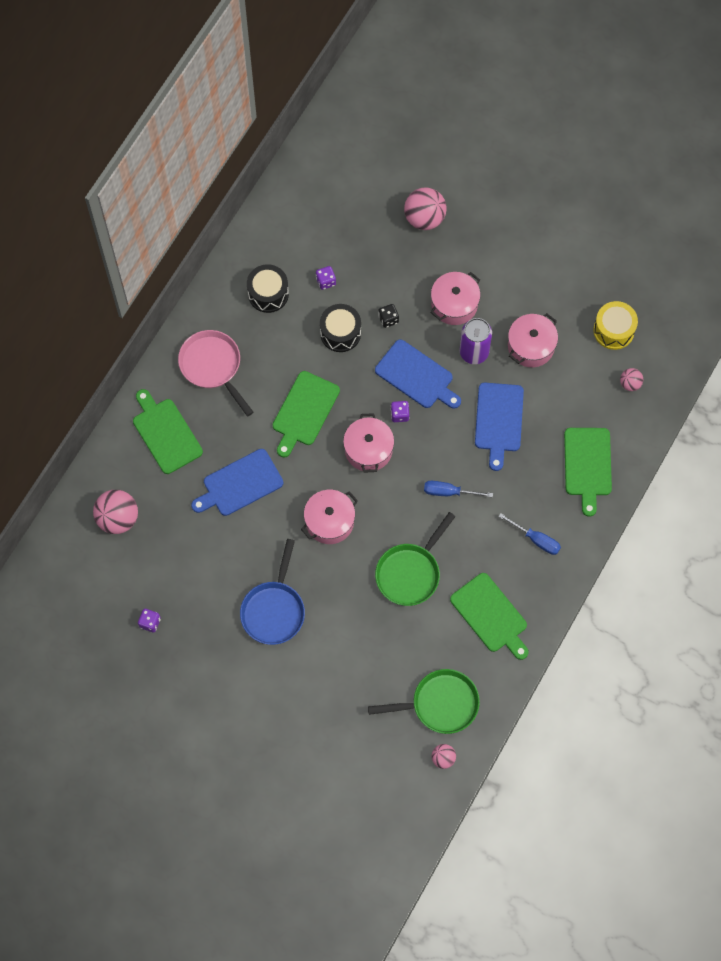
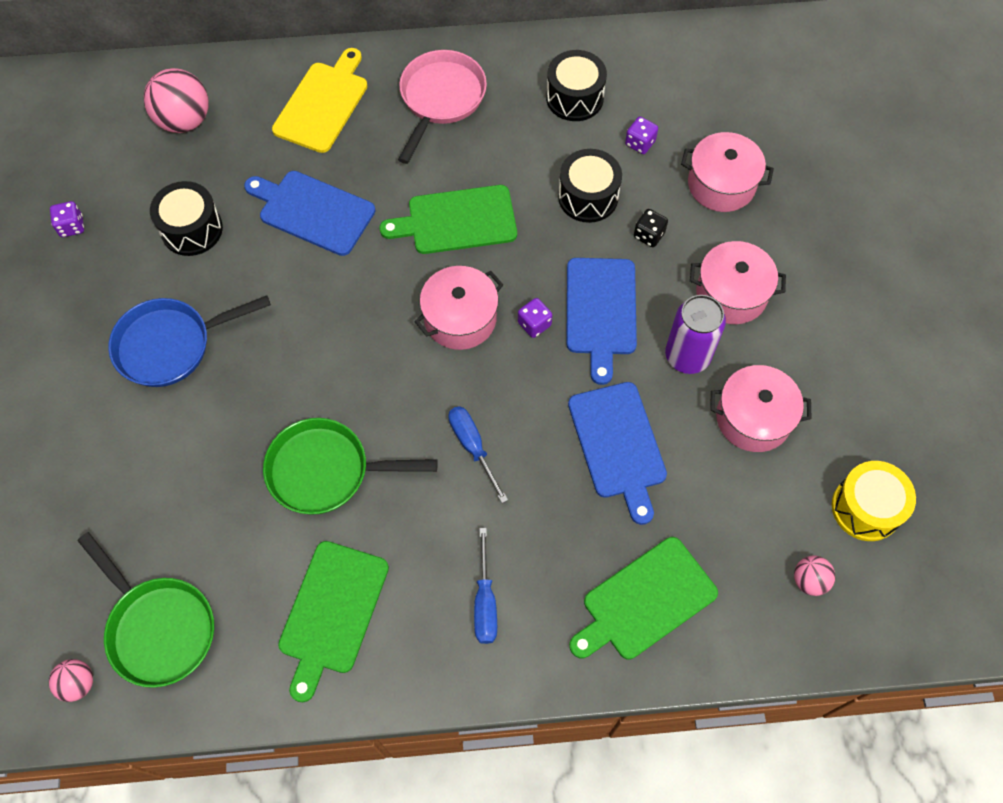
camera: 55 degrees right, 5 degrees down
(165, 433) = (323, 104): green cutting board -> yellow cutting board
(202, 557) = (192, 229): none -> black drum
(329, 521) = (332, 334): pink pot -> pink pot (721, 184)
(424, 218) = (812, 193): pink ball -> none
(499, 421) = (618, 445): blue cutting board -> blue cutting board turned 75 degrees counterclockwise

